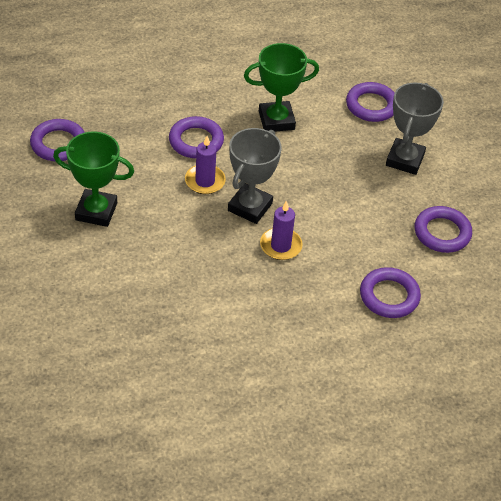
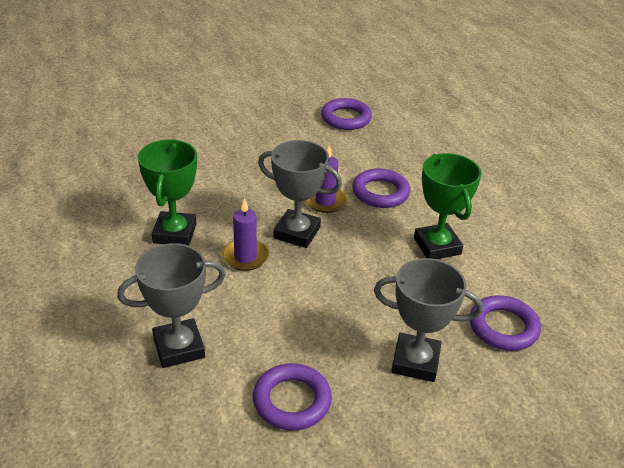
camera: 85 degrees right, 10 degrees down
(96, 211) = (269, 143): green trophy -> green trophy (175, 233)
(389, 296) = (179, 347): purple ring -> grey trophy

